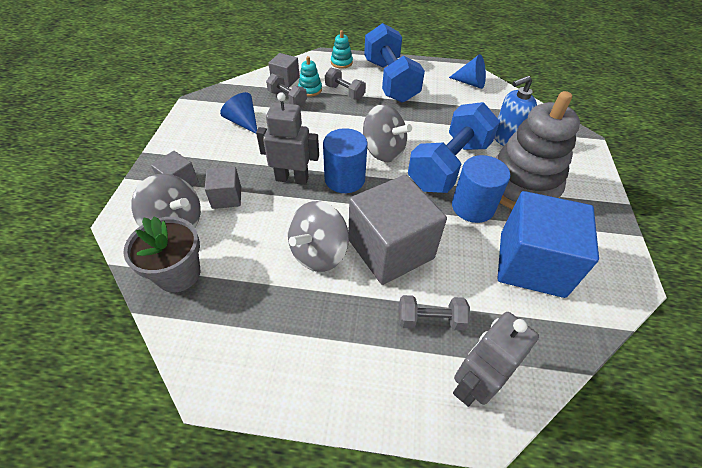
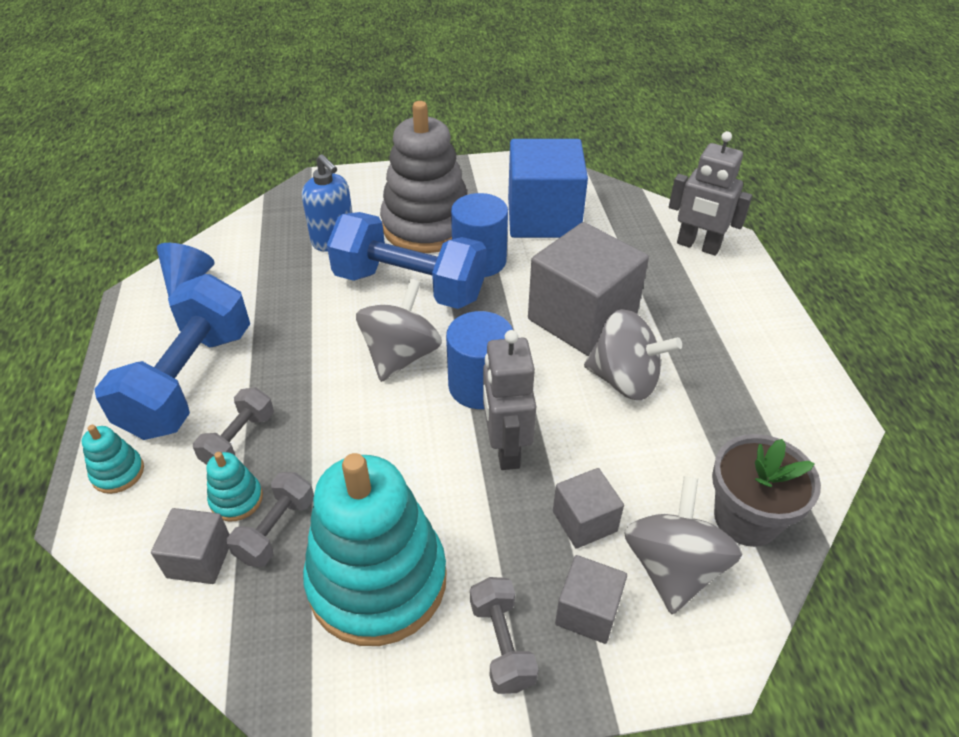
camera: 105 degrees left, 5 degrees down
(243, 122) = (377, 580): blue cone -> turquoise stacking toy
(390, 81) = (190, 381): blue dumbbell -> blue dumbbell turned 45 degrees counterclockwise
(430, 320) = (653, 277): grey dumbbell -> grey dumbbell (502, 644)

